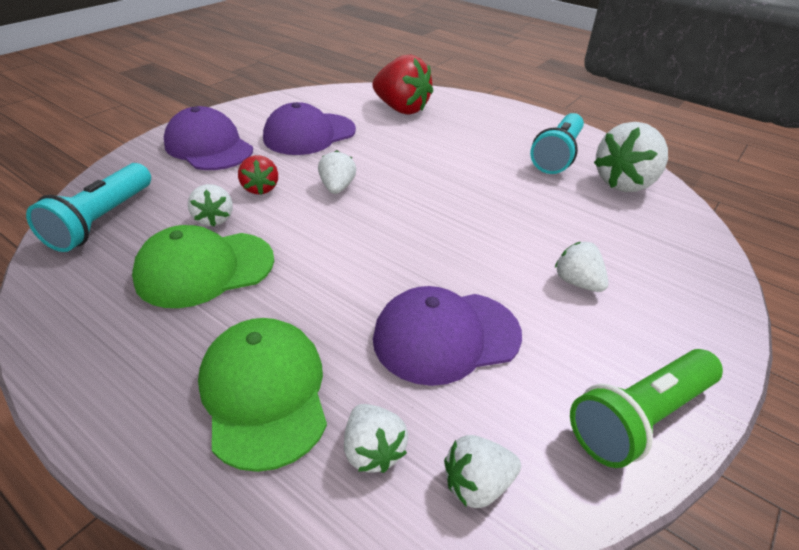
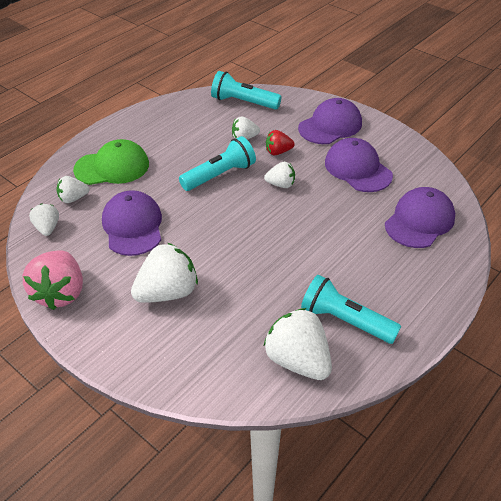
camera: 95 degrees right, 5 degrees up
(205, 269) = (199, 141): green cap -> none
(310, 242) = (219, 175): none -> turquoise flashlight
(401, 109) = (419, 221): red strawberry -> purple cap
(577, 282) = (167, 292): white strawberry -> white strawberry, size x1.83
(640, 418) = (60, 293): green flashlight -> pink strawberry

